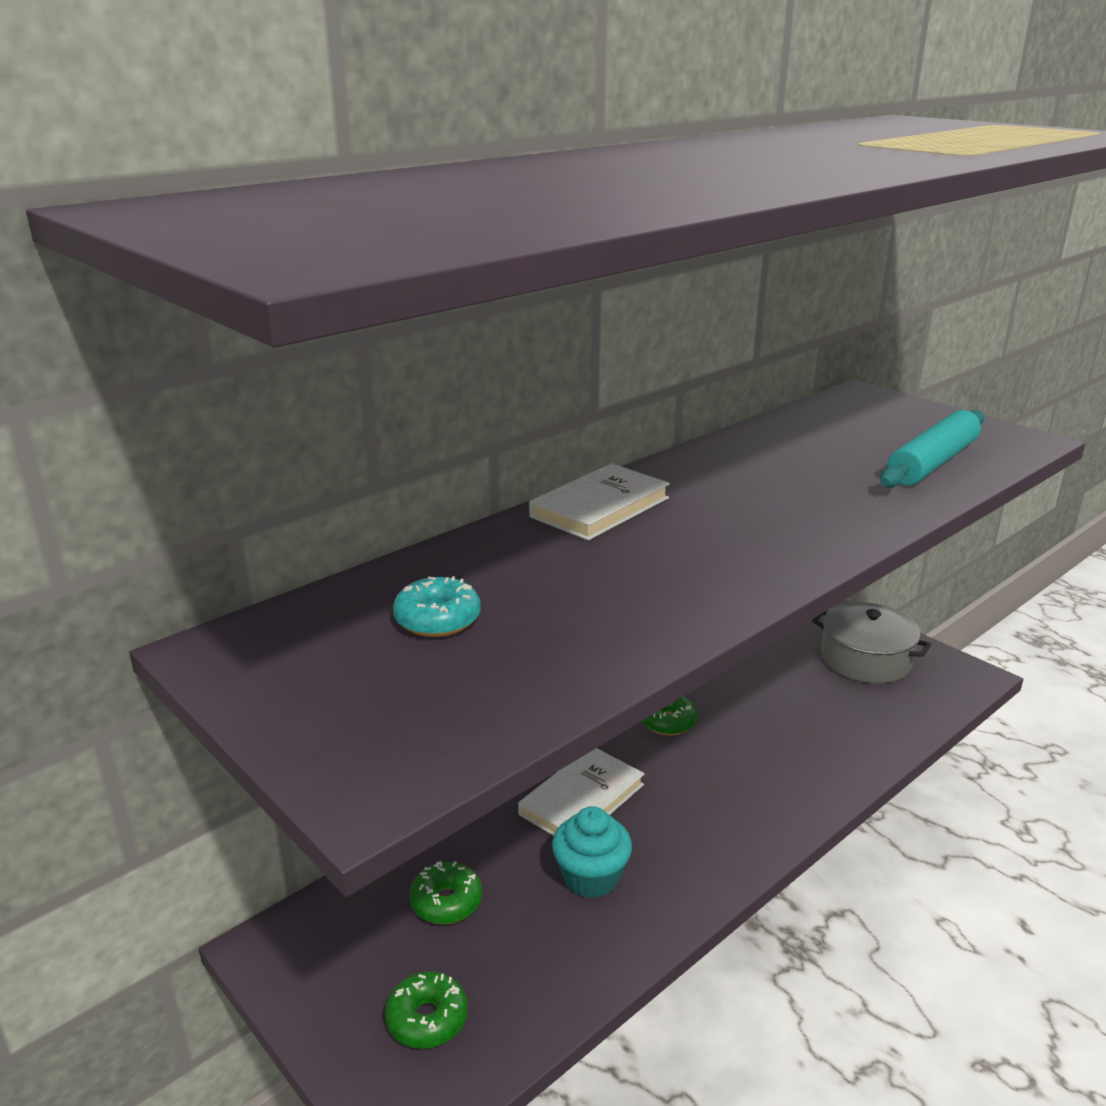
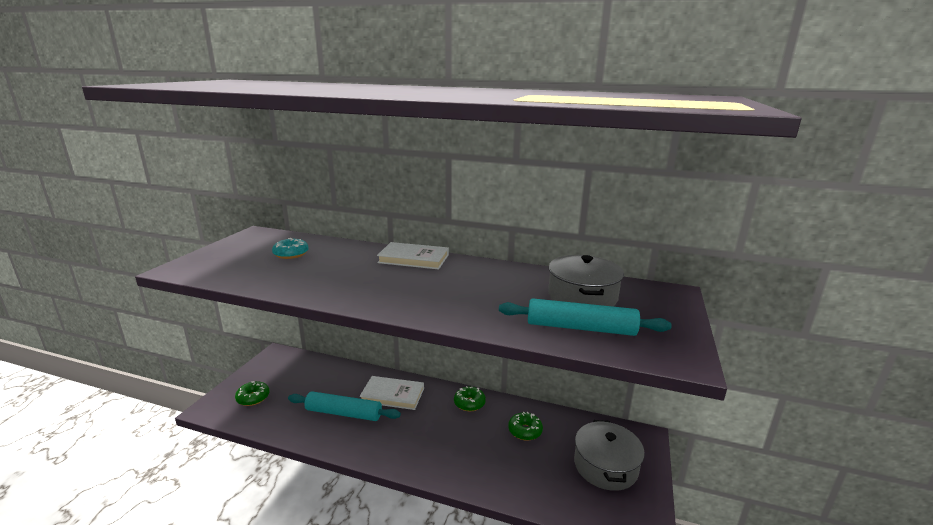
camera: 60 degrees right, 5 degrees down
(446, 902) = (313, 381): green donut -> green donut (525, 431)
(591, 877) = (344, 413): turquoise cupcake -> turquoise rolling pin
(842, 437) = (582, 296): none -> grey pot

